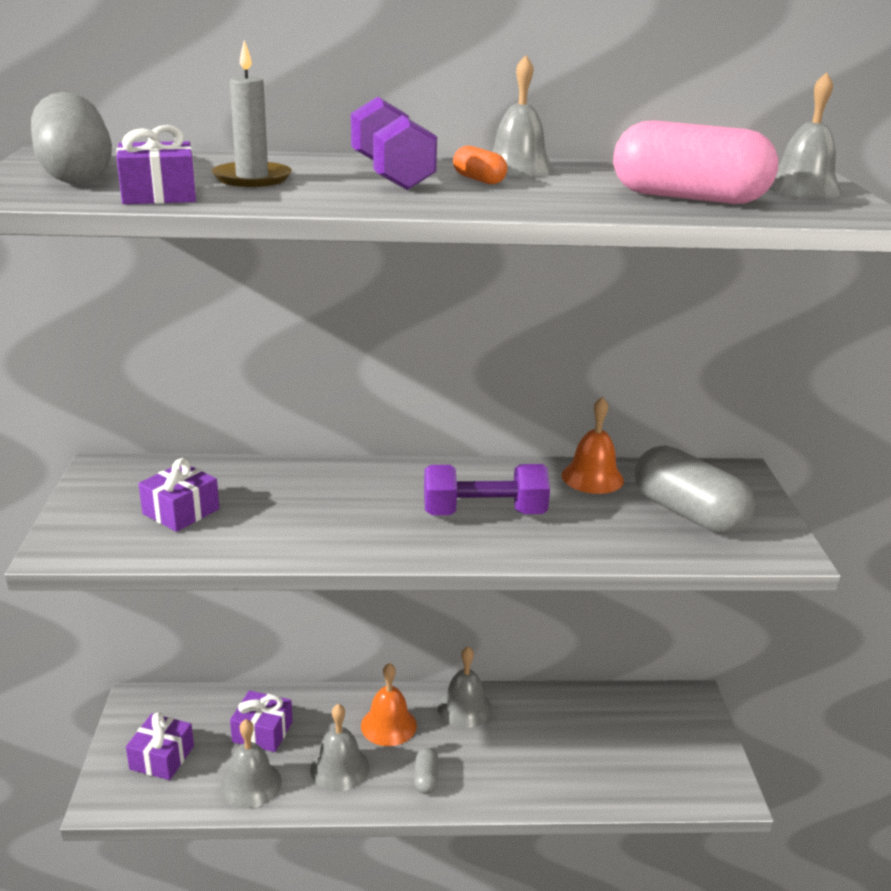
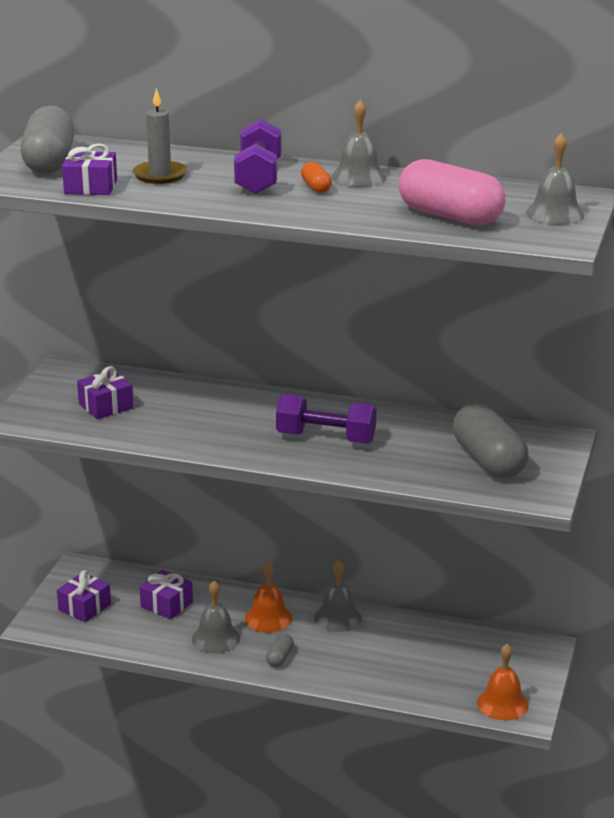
camera: 20 degrees right, 0 degrees up
(251, 784) = (144, 636): grey bell -> none
(592, 477) = (433, 425): orange bell -> orange bell (502, 704)

